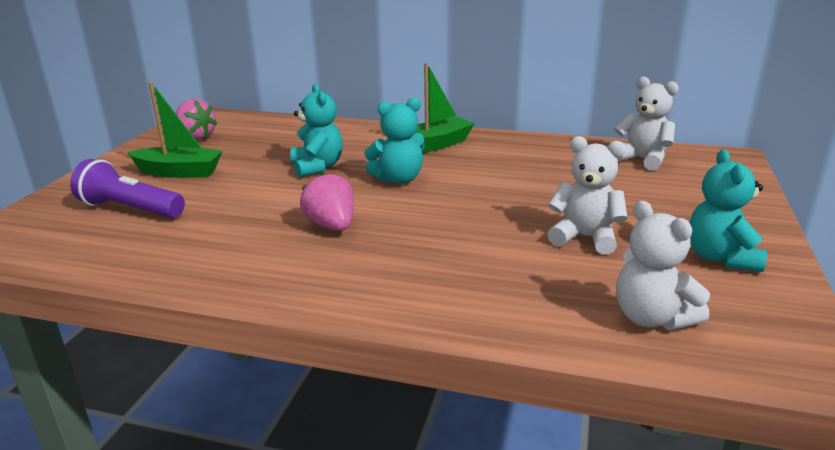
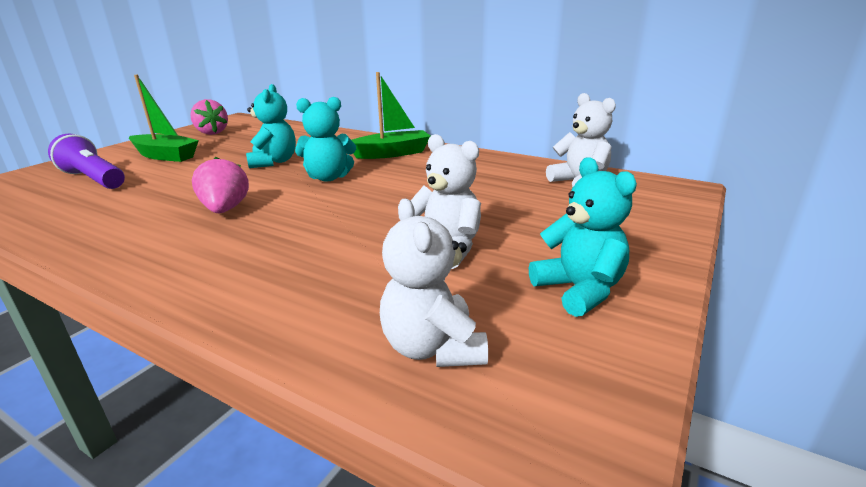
camera: 15 degrees right, 0 degrees up
(720, 257) = (579, 290): turquoise teddy bear -> turquoise teddy bear turned 135 degrees clockwise

